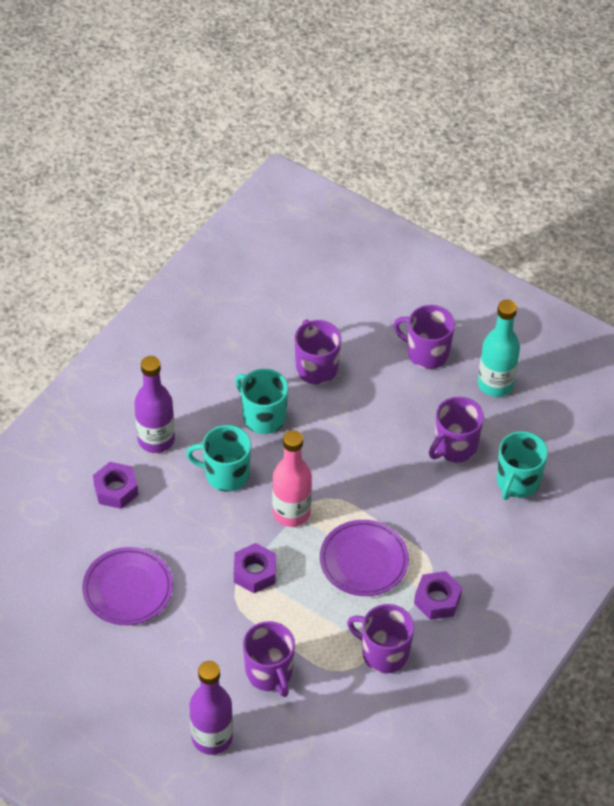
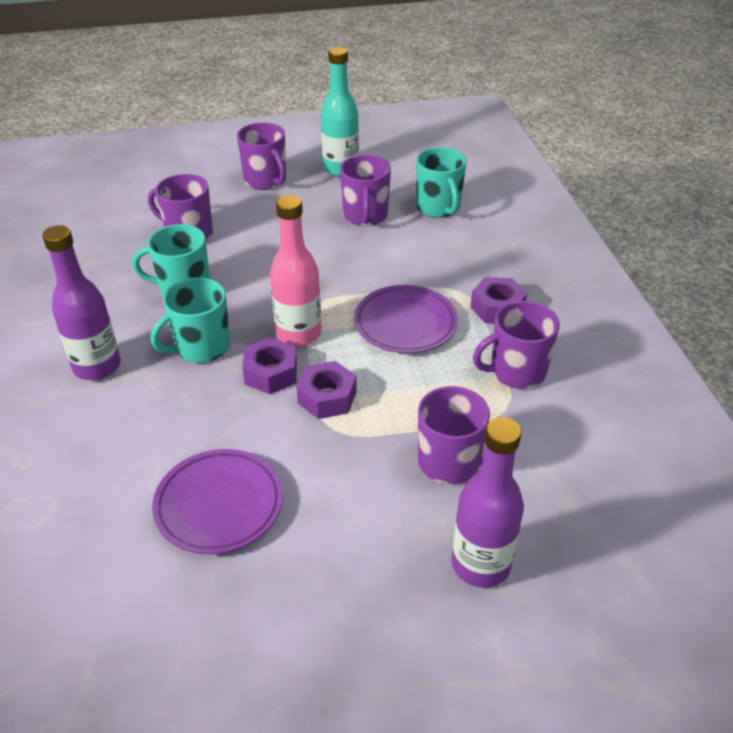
camera: 45 degrees left, 10 degrees down
(116, 490) = (100, 432): purple nut -> purple nut (271, 373)
(426, 353) = (266, 180): purple mug -> purple mug turned 105 degrees counterclockwise

